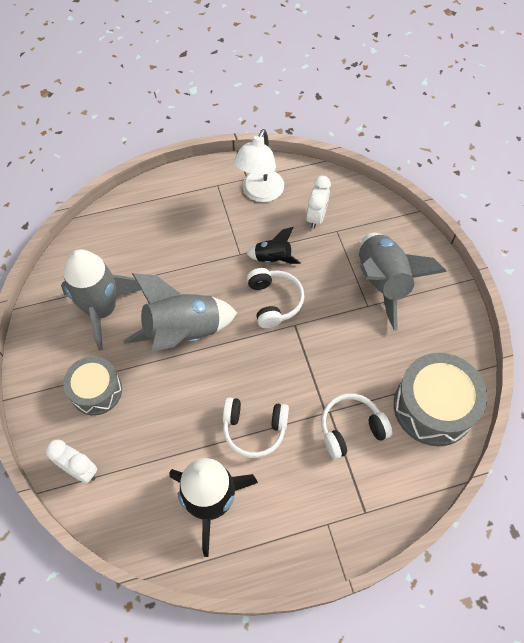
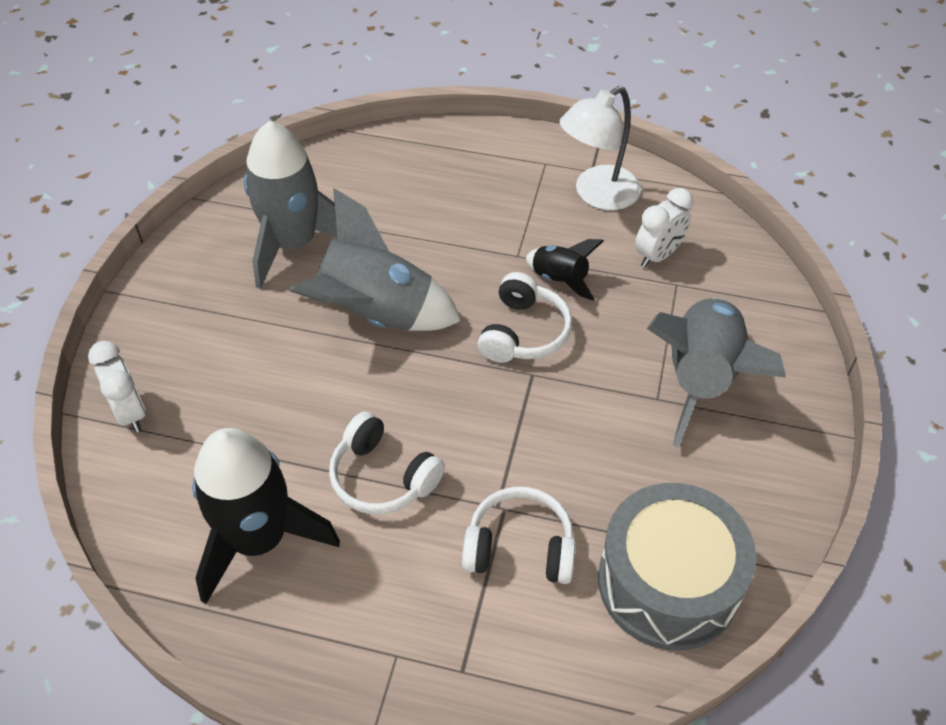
camera: 30 degrees right, 10 degrees down
(96, 391) = (218, 332): grey drum -> none

